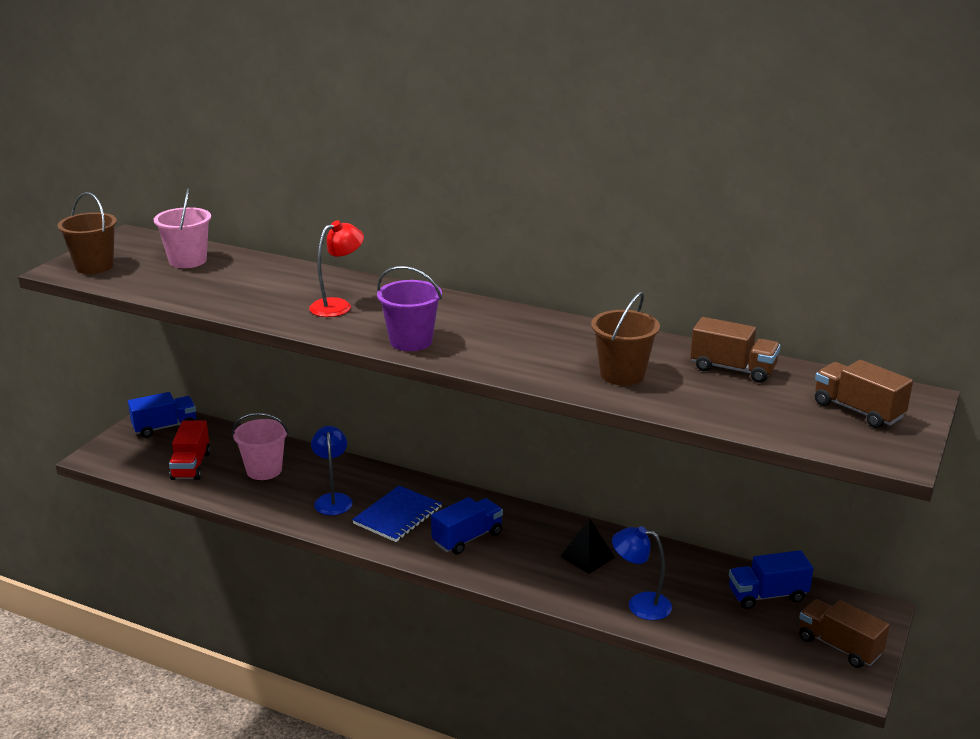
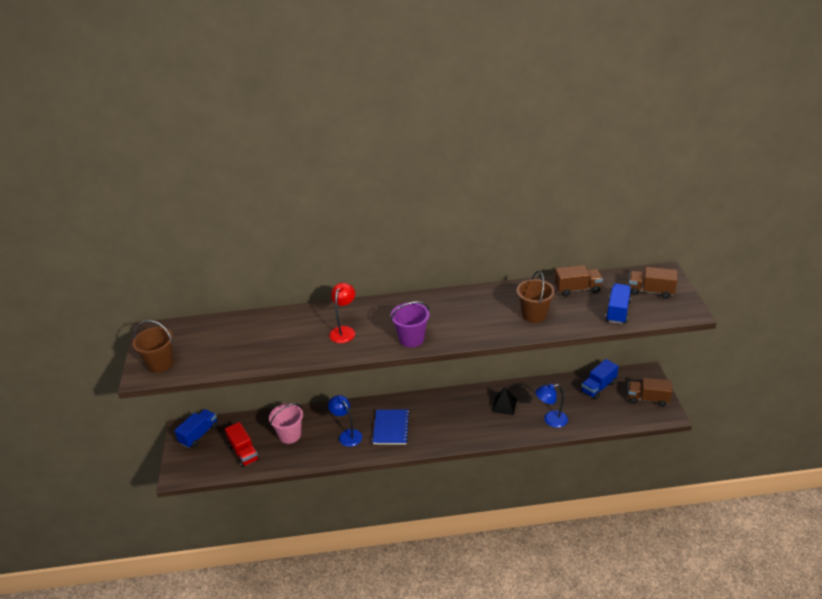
camera: 30 degrees left, 10 degrees up
(188, 261) = (215, 335): pink bucket -> none
(467, 538) = (439, 424): blue truck -> blue truck (617, 311)

